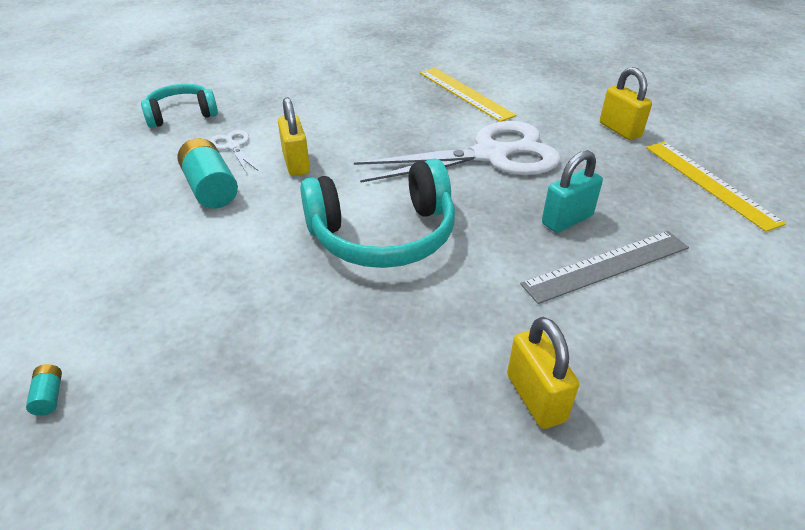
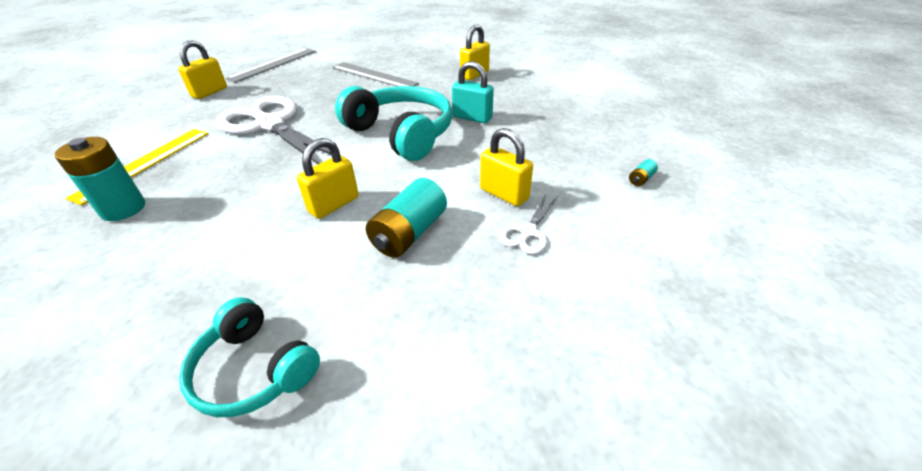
camera: 120 degrees left, 0 degrees up
(184, 262) = (504, 194): none -> yellow padlock
(233, 146) = (322, 262): white scissors -> white scissors (528, 232)
(397, 86) = (123, 209): none -> turquoise battery
(567, 220) = (339, 89): turquoise padlock -> turquoise padlock (472, 117)
(709, 183) = (273, 64): yellow ruler -> grey ruler

